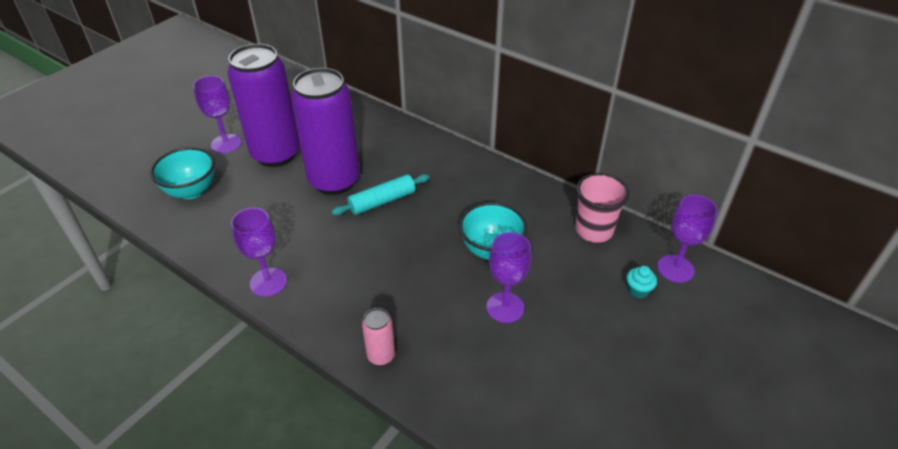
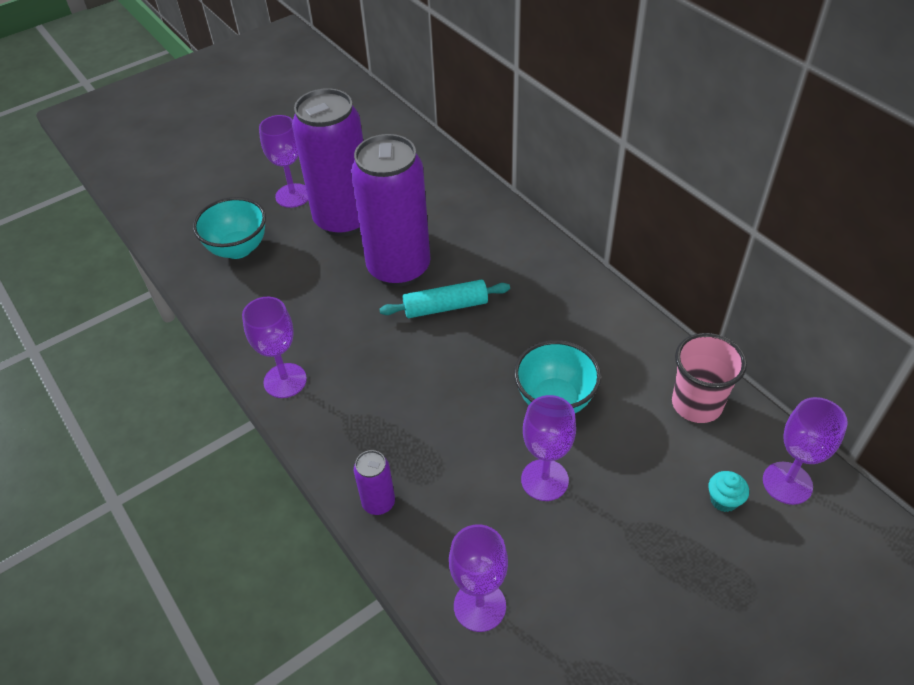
camera: 20 degrees right, 5 degrees up
(381, 356) = (378, 503): pink can -> purple can
(490, 411) = (479, 606): none -> purple goblet

